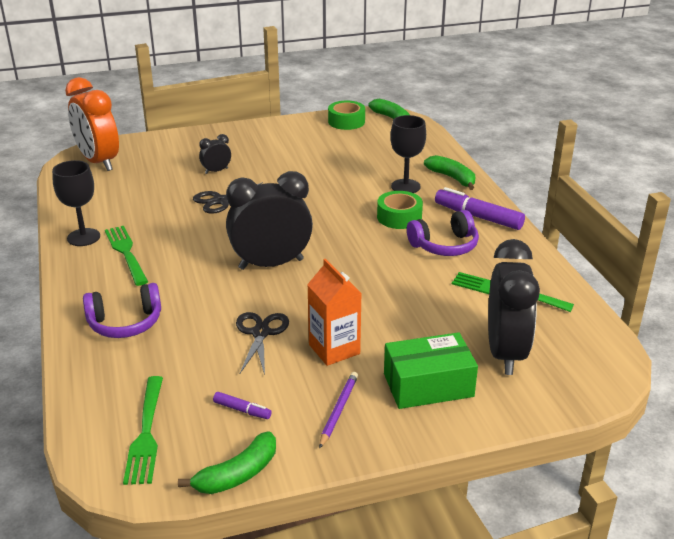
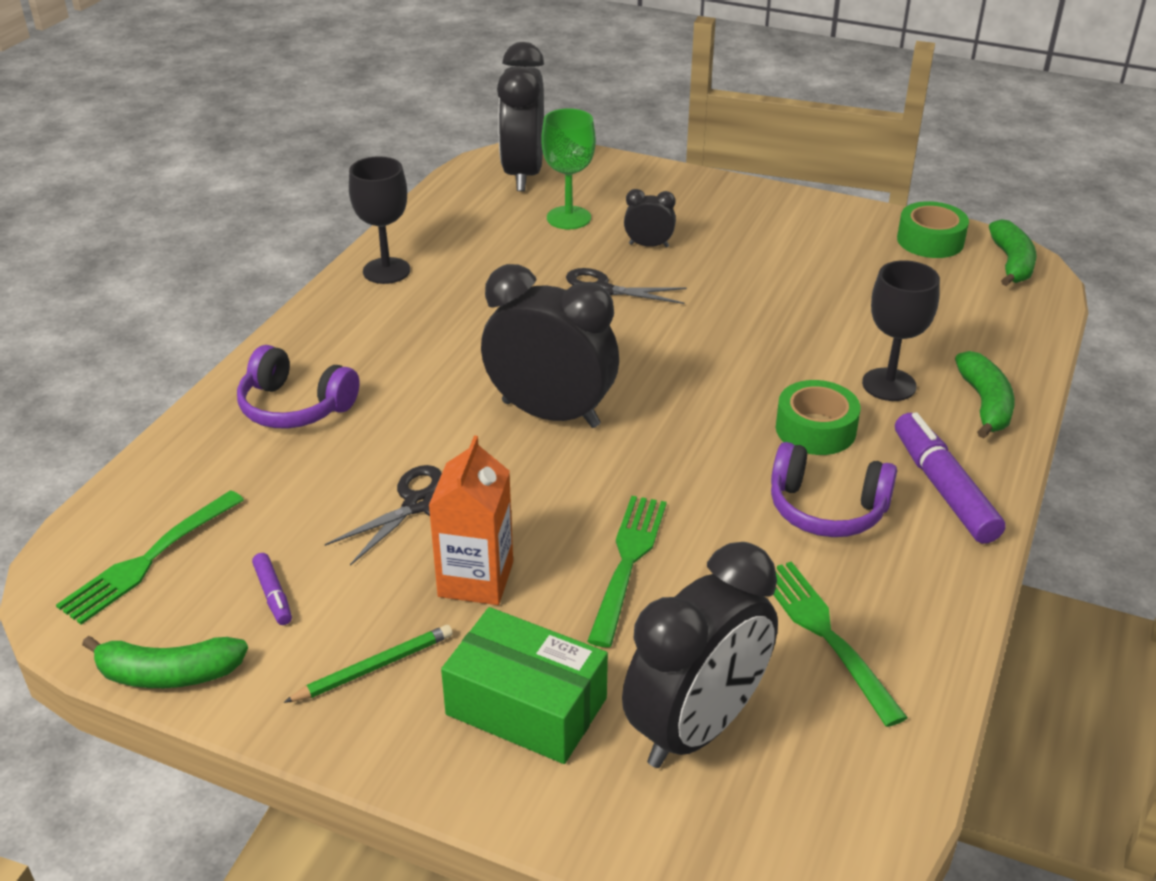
camera: 40 degrees right, 5 degrees up
(98, 162) = (523, 174): orange clock -> black clock
(126, 253) = (405, 314): green fork -> green fork (628, 562)
(155, 174) = (568, 218): none -> green goblet
(338, 410) = (374, 667): purple pencil -> green pencil

